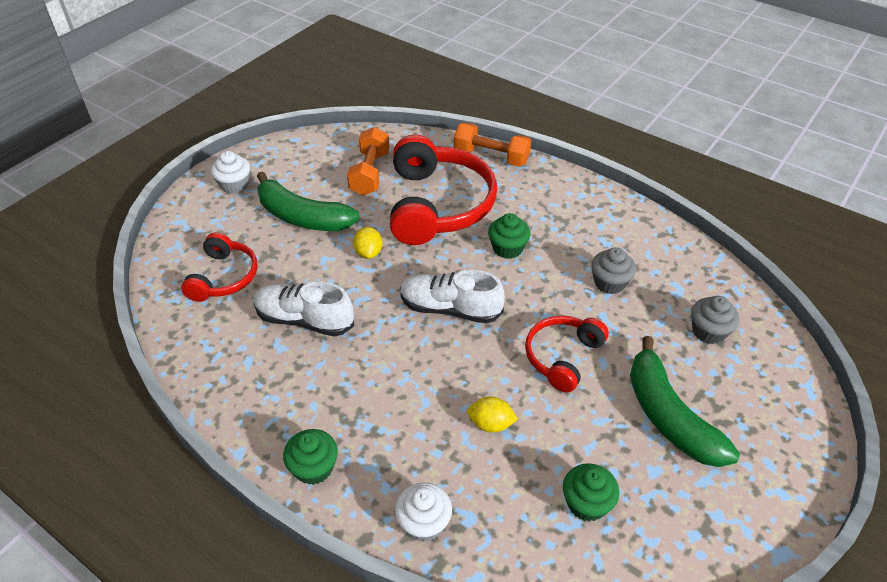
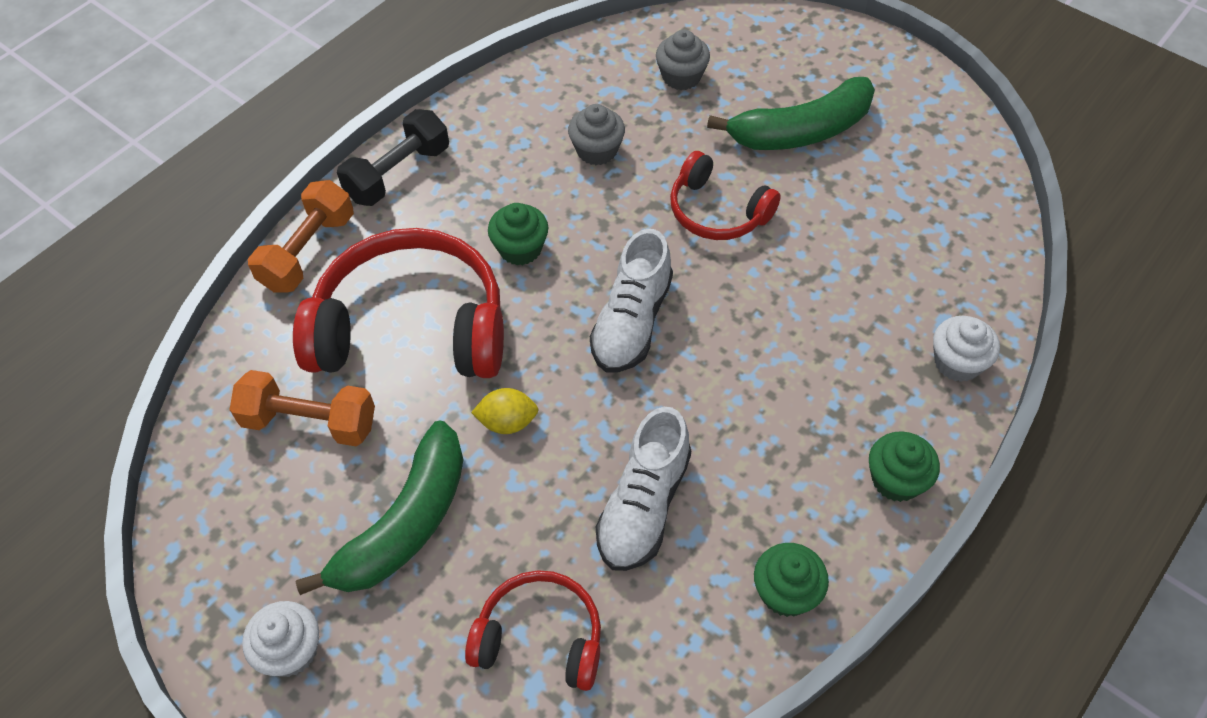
camera: 85 degrees left, 10 degrees up
(491, 424) = (819, 290): yellow lemon -> none
(562, 186) = (398, 174): none -> black dumbbell
(586, 503) = (915, 215): green cupcake -> green cupcake (786, 592)

